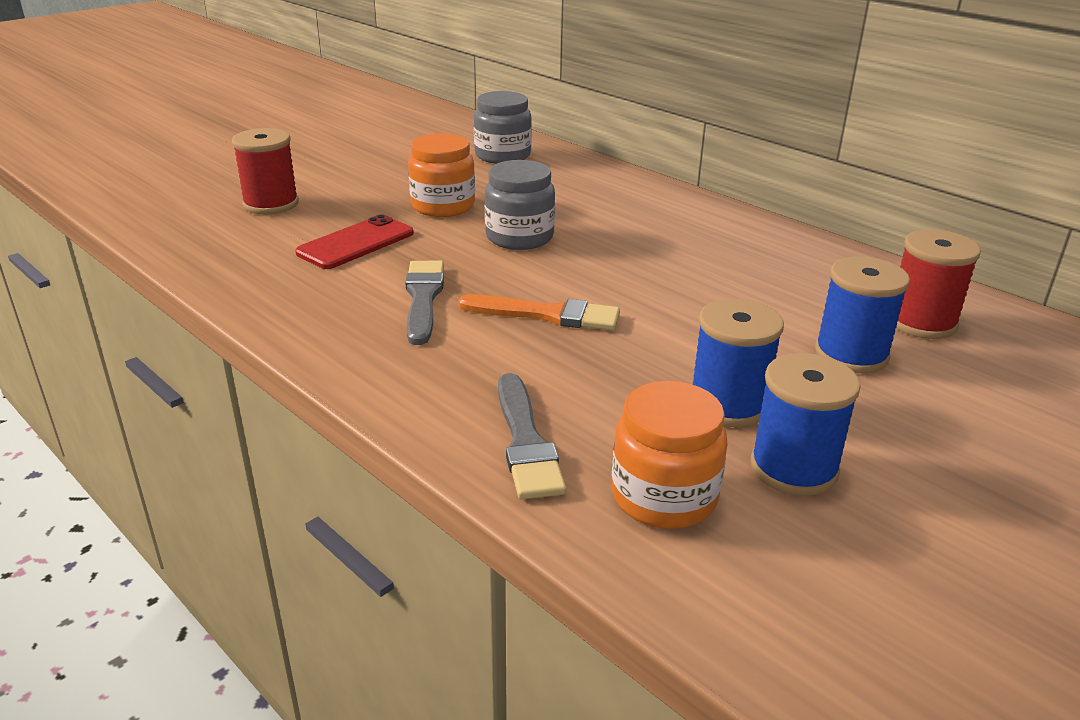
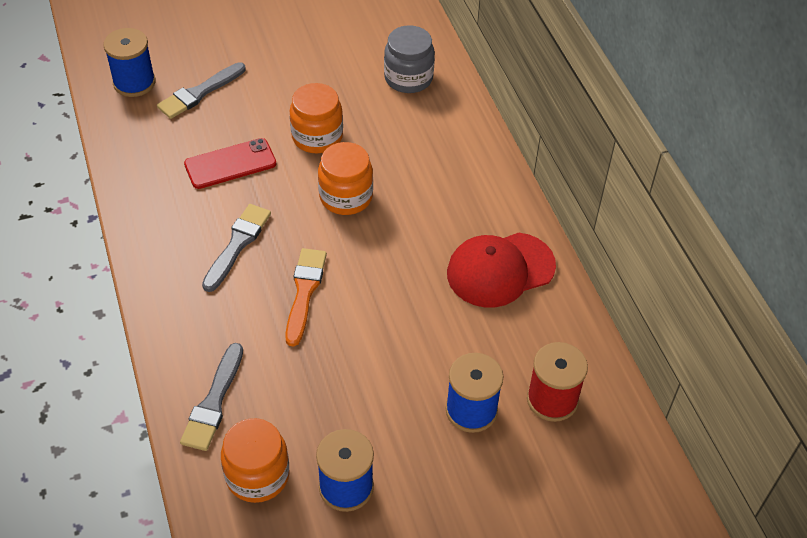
camera: 25 degrees right, 20 degrees up
(271, 204) = (199, 93): red spool -> grey brush
(519, 237) = (346, 197): grey jar -> orange jar
(547, 314) = (304, 292): orange brush -> orange brush turned 120 degrees counterclockwise
(728, 404) = (352, 421): blue spool -> blue spool (134, 83)
(744, 248) = (500, 270): none -> red cap

